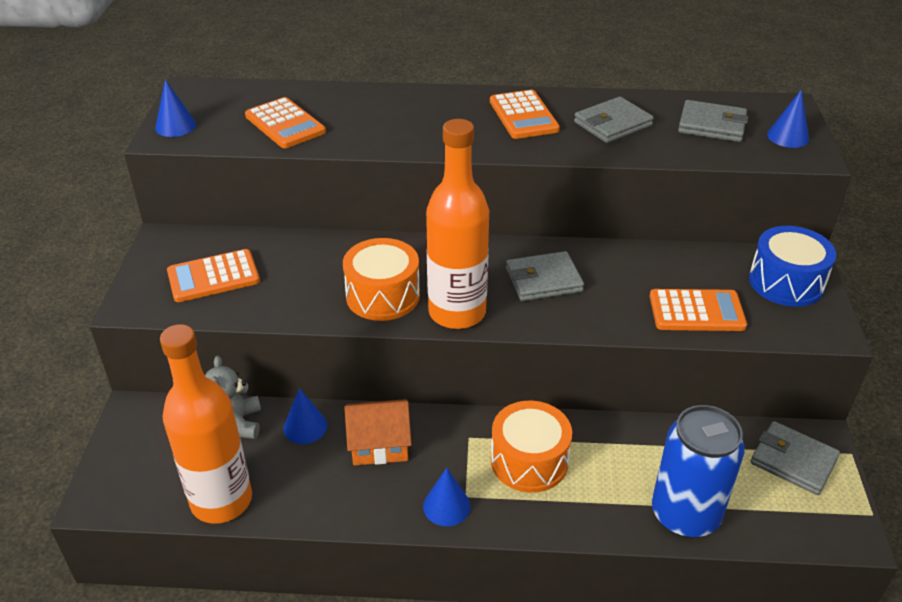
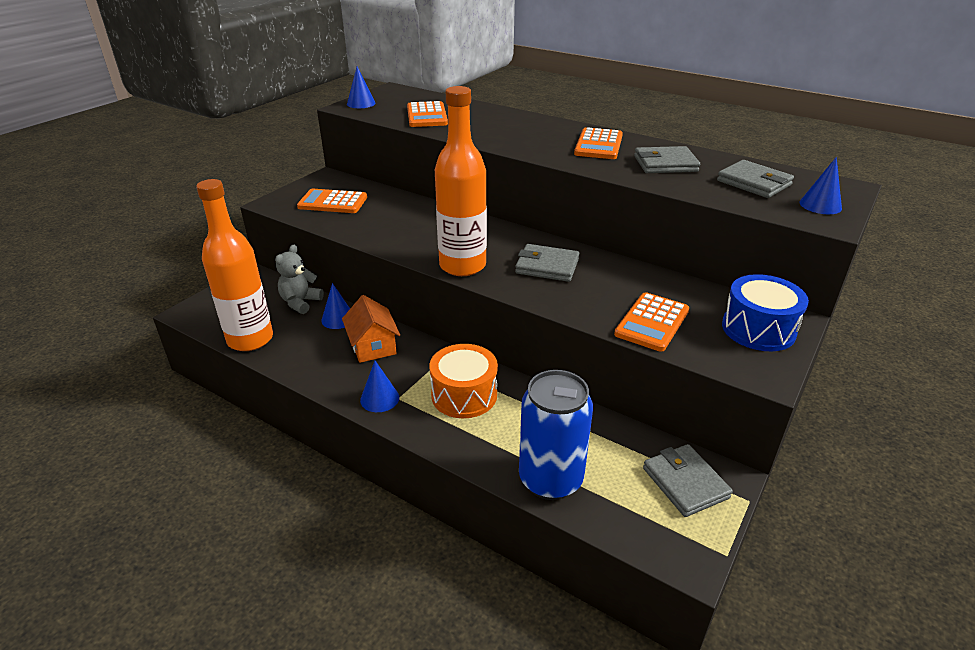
camera: 30 degrees right, 5 degrees down
(379, 444) = (373, 346): orange house -> orange house turned 45 degrees clockwise
(383, 295) = (423, 241): orange drum -> none
(696, 311) = (652, 322): orange calculator -> orange calculator turned 90 degrees clockwise

